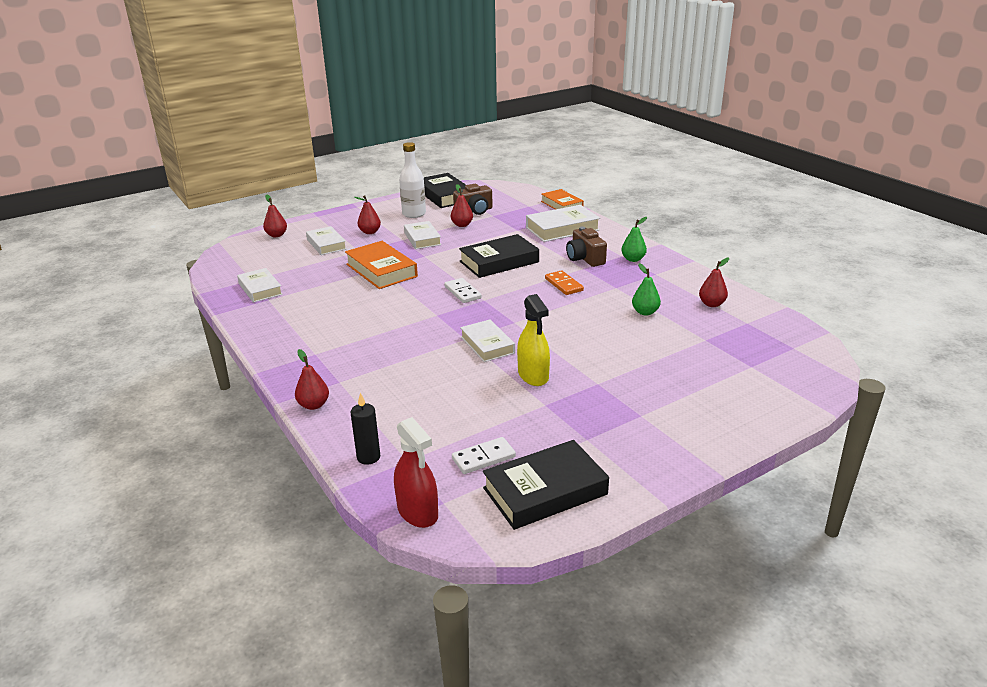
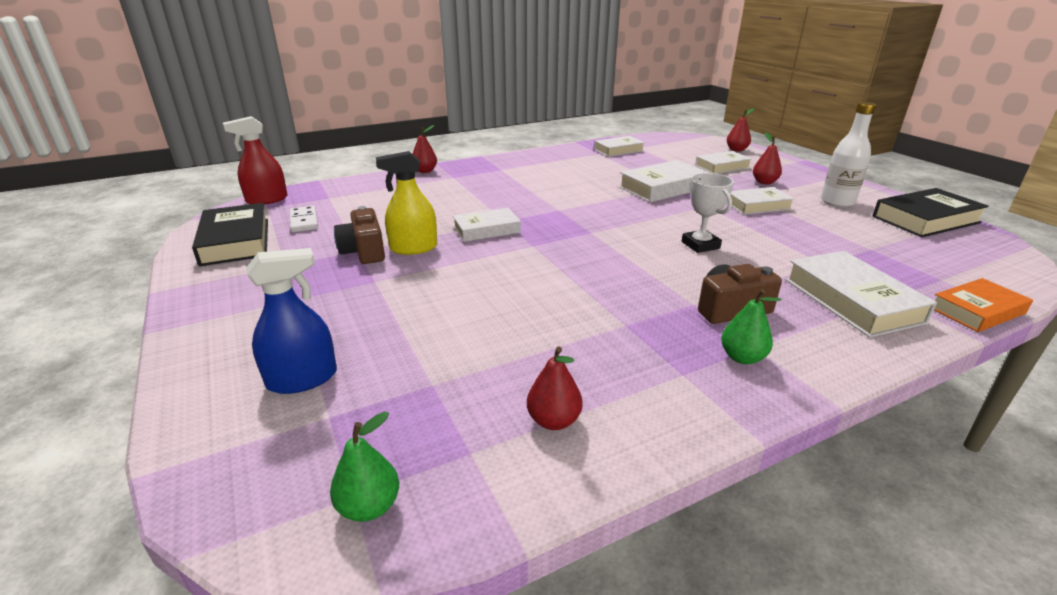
camera: 95 degrees right, 0 degrees up
(368, 457) = (344, 186): black candle -> none
(381, 270) = (663, 188): orange book -> white book
(462, 225) = (818, 227): red pear -> none
(463, 292) = (610, 222): white domino -> none
(474, 211) = (879, 237): brown camera -> brown camera (364, 251)
(499, 262) = (700, 245): black book -> white trophy
(563, 285) = (632, 283): orange domino -> none
(645, 312) = (537, 339): green pear -> green pear (369, 506)
(728, 383) = (302, 379): none -> blue spray bottle

